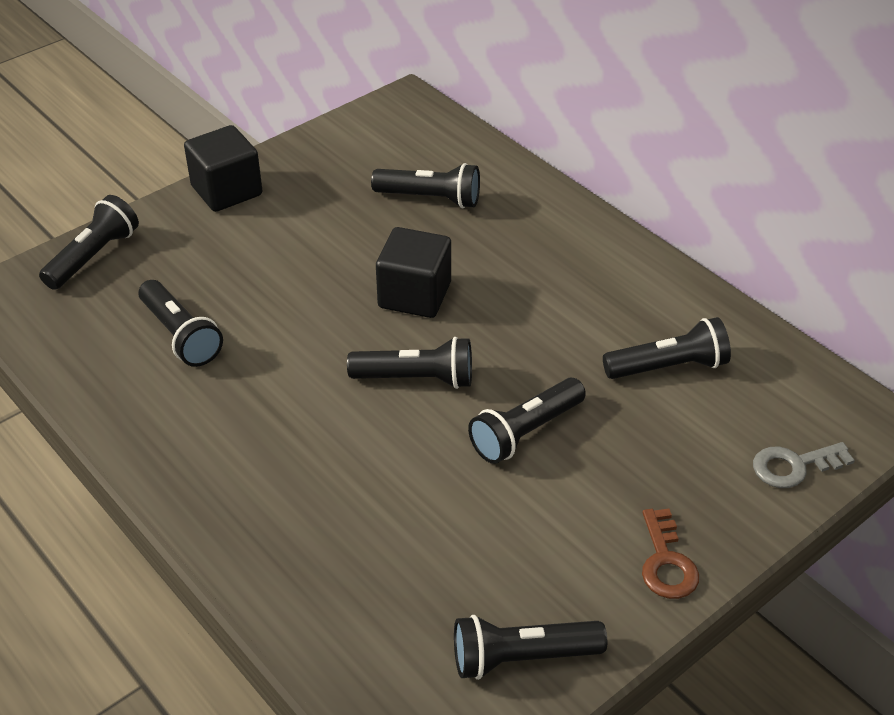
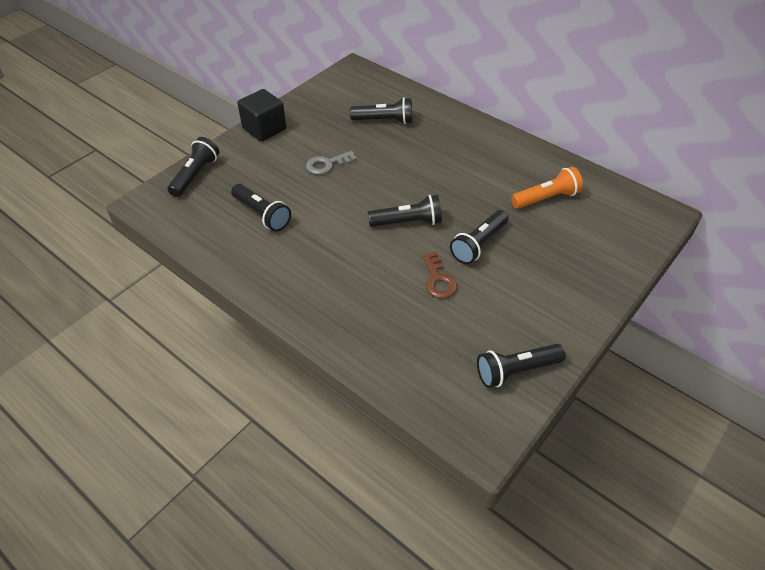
camera: 10 degrees left, 5 degrees up
(414, 295) = (392, 175): black cube -> none
(666, 562) = (579, 306): brown key -> brown key (438, 280)
(668, 367) = (546, 198): black flashlight -> orange flashlight
(794, 466) = (631, 244): grey key -> grey key (327, 164)

